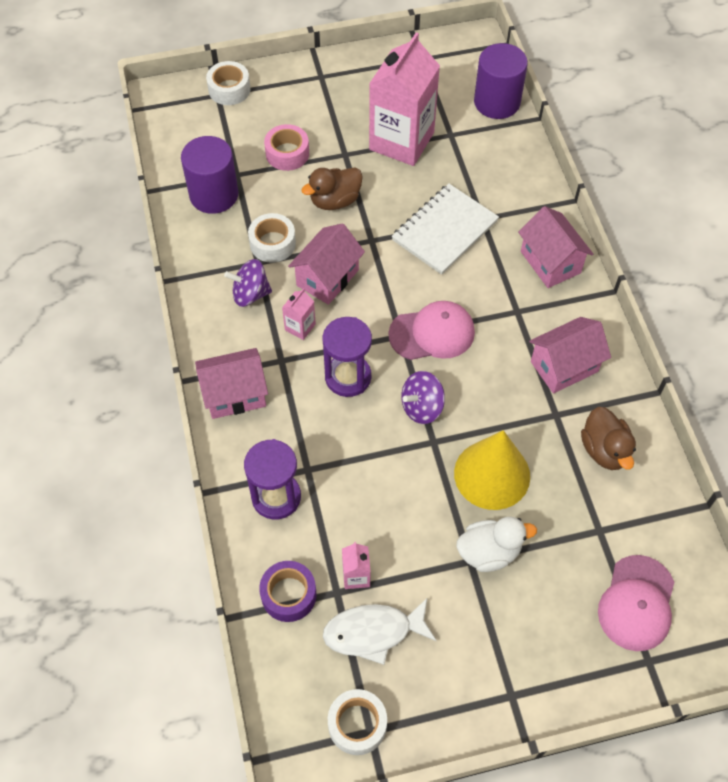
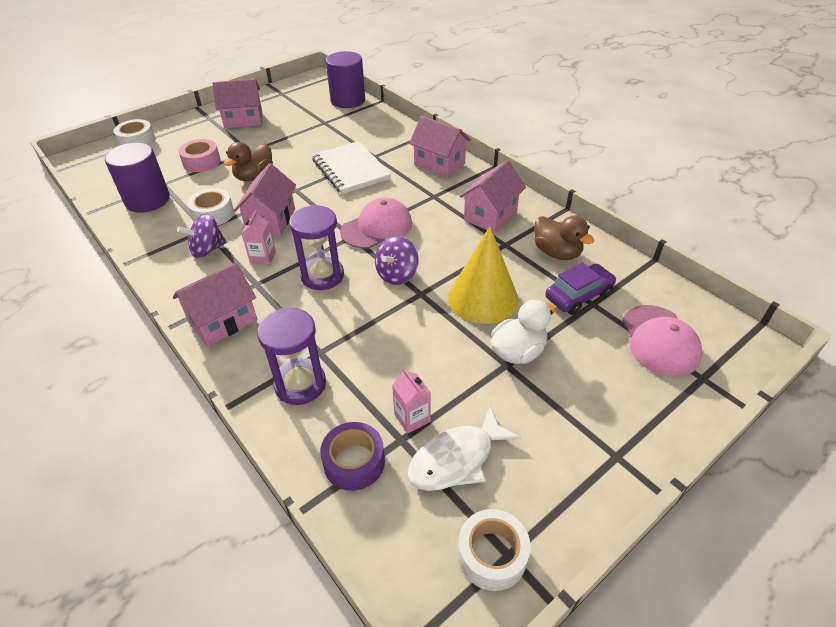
camera: 25 degrees left, 15 degrees down
(358, 94) = (243, 120): none -> pink house
(401, 141) = (290, 134): pink carton -> none
(444, 231) = (351, 169): white notebook -> white notebook turned 45 degrees counterclockwise
(591, 514) = (578, 295): none -> purple car

